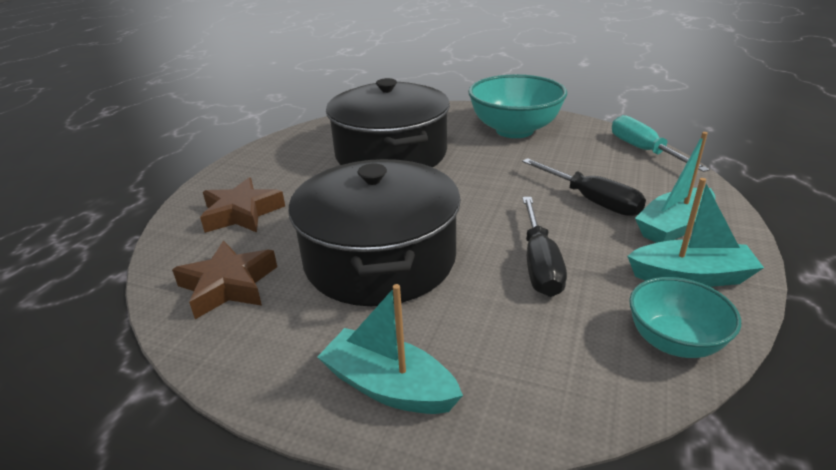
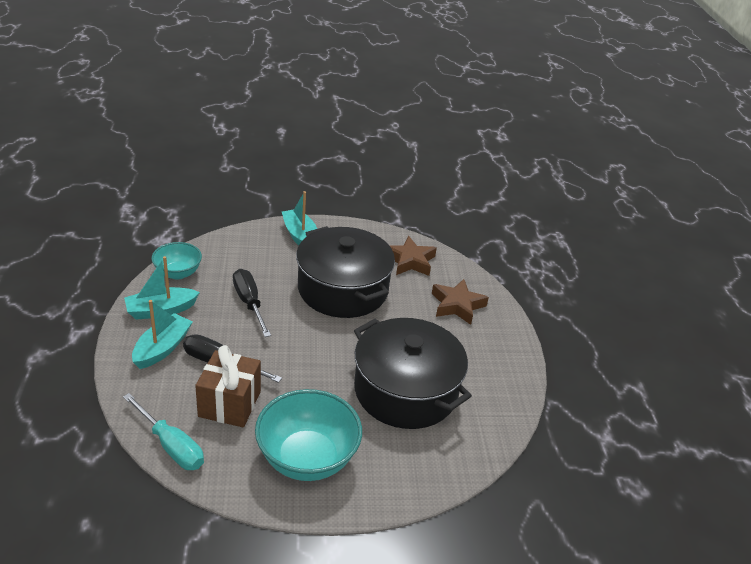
camera: 150 degrees right, 5 degrees up
(389, 386) = (300, 236): turquoise boat -> turquoise boat turned 120 degrees counterclockwise
(582, 168) = (230, 404): none -> brown gift

